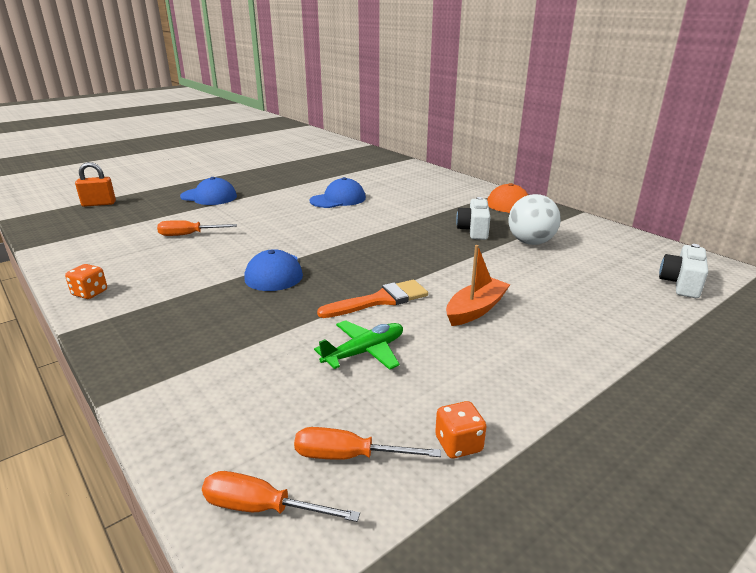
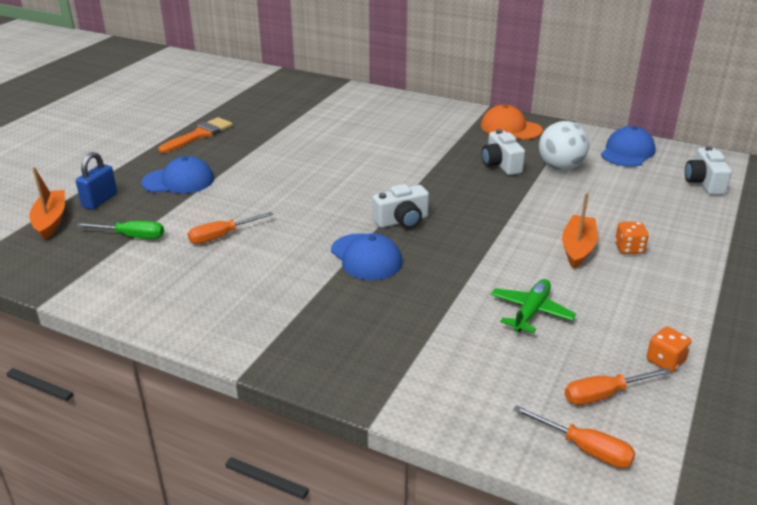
camera: 25 degrees left, 5 degrees up
(90, 293) = (207, 330): orange dice -> orange dice (629, 248)
(99, 204) = (51, 221): orange padlock -> orange boat
(132, 223) = (132, 236): none -> green screwdriver
(144, 198) = (100, 200): none -> blue padlock
(262, 508) = (585, 449): orange screwdriver -> orange screwdriver turned 135 degrees counterclockwise
(336, 253) = (402, 221): none -> white camera
(338, 199) = (331, 154): blue cap -> blue cap (627, 152)
(380, 300) = (493, 260): orange brush -> orange brush (199, 135)

